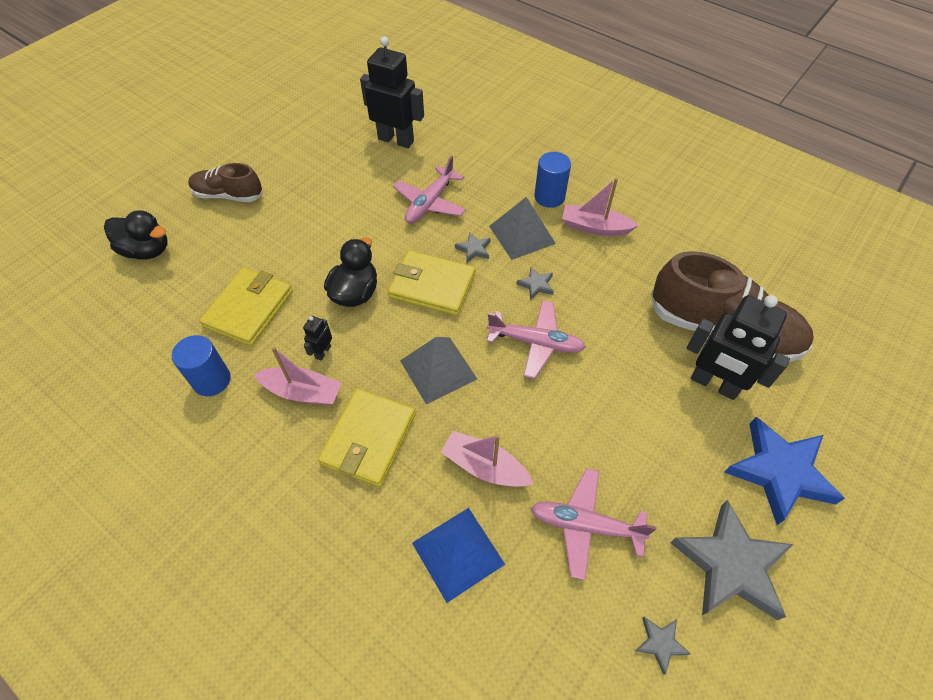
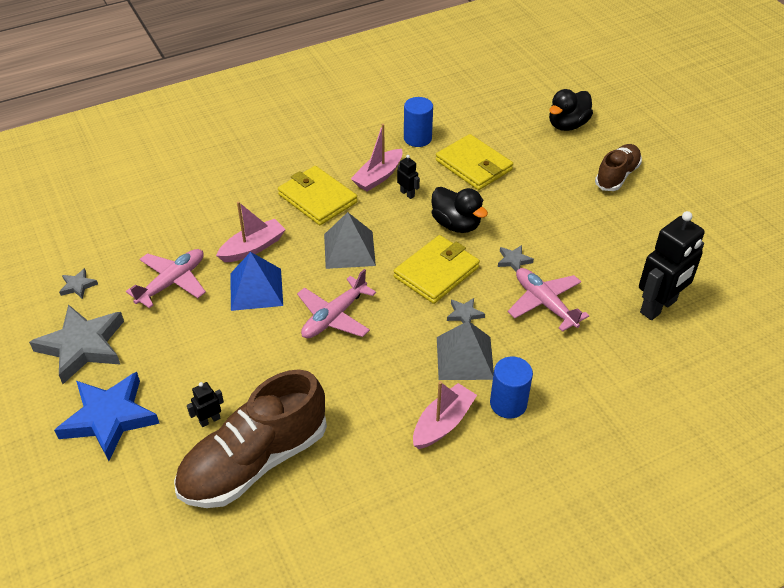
camera: 115 degrees right, 10 degrees down
(457, 553) = (208, 216): blue pyramid -> blue pyramid (256, 289)
(536, 285) = (395, 342): grey star -> grey star (513, 260)
(714, 384) = (209, 420): black robot -> black robot, size x0.44

